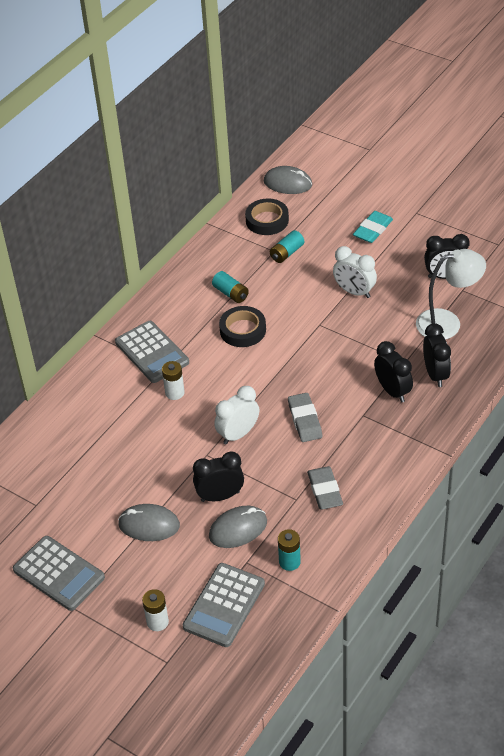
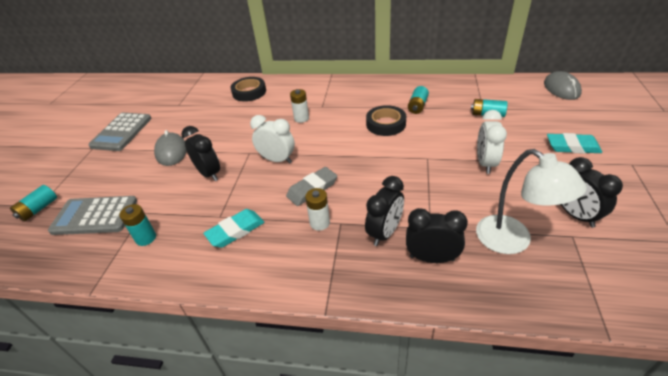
camera: 65 degrees right, 5 degrees down
(152, 352) = (332, 97): grey calculator -> none
(157, 622) = (78, 188): white battery -> white battery (320, 223)
(173, 661) = (38, 209): none -> turquoise battery
(238, 529) = (177, 195): grey mouse -> none
(267, 220) = (510, 94): black tape -> black tape (249, 92)
(324, 490) = (235, 231): grey eraser -> turquoise eraser
(435, 374) = (432, 258): black clock -> black clock turned 135 degrees counterclockwise

